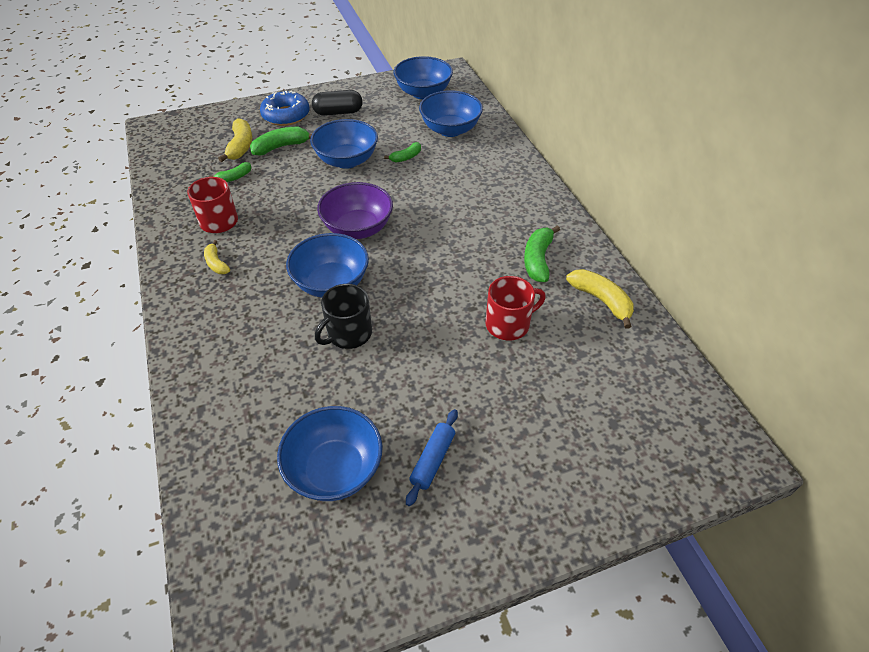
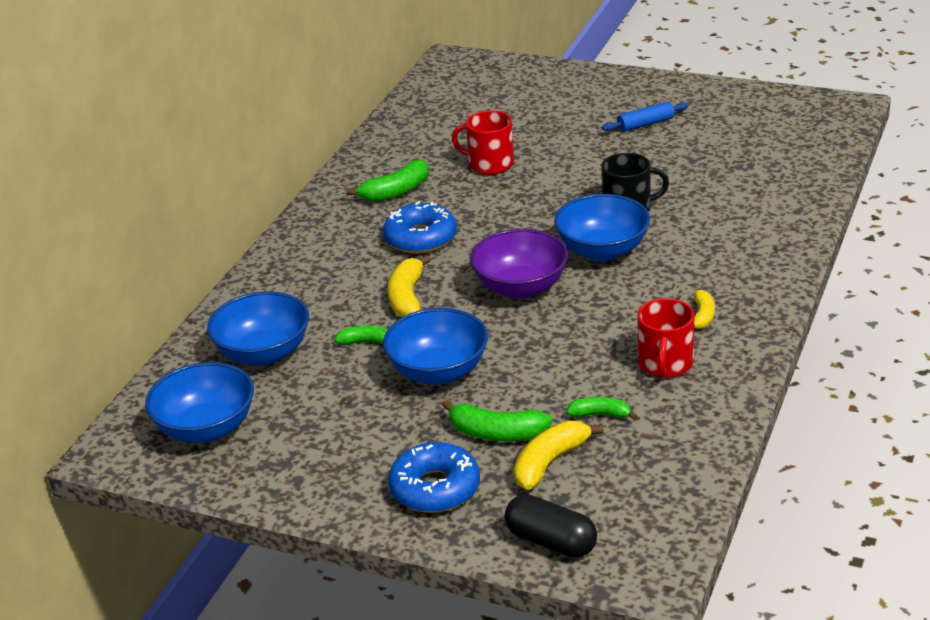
camera: 135 degrees left, 15 degrees down
(335, 469) = (718, 144): blue bowl -> none
(338, 112) = (359, 454): black capsule -> black capsule (551, 541)
(467, 232) = (420, 238): none -> blue donut
(601, 300) = (395, 148): yellow banana -> yellow banana (407, 297)

